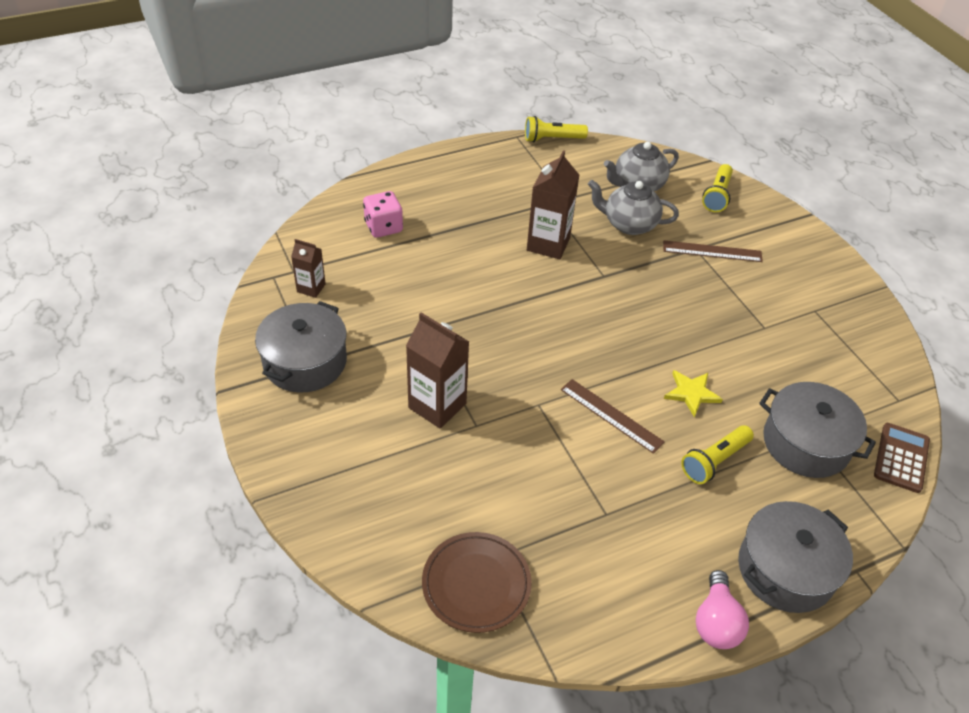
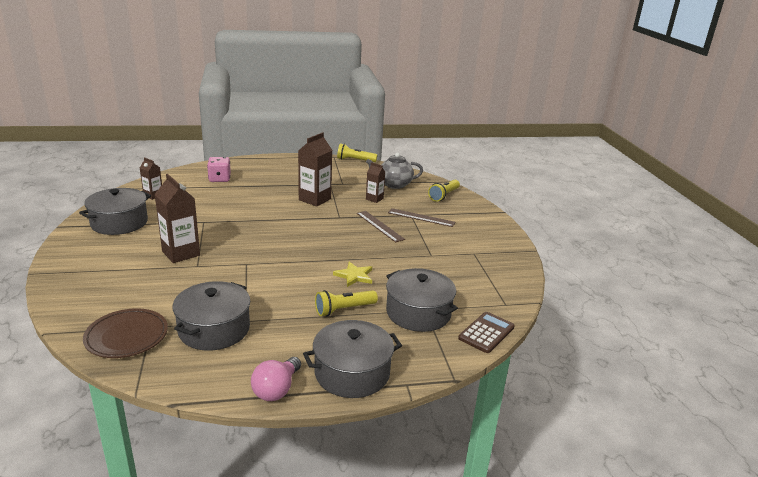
camera: 15 degrees right, 20 degrees down
(577, 541) = (214, 329): none -> grey pot
(611, 415) = (290, 276): brown ruler -> brown ruler (379, 226)
(629, 224) = (374, 199): grey teapot -> brown carton

